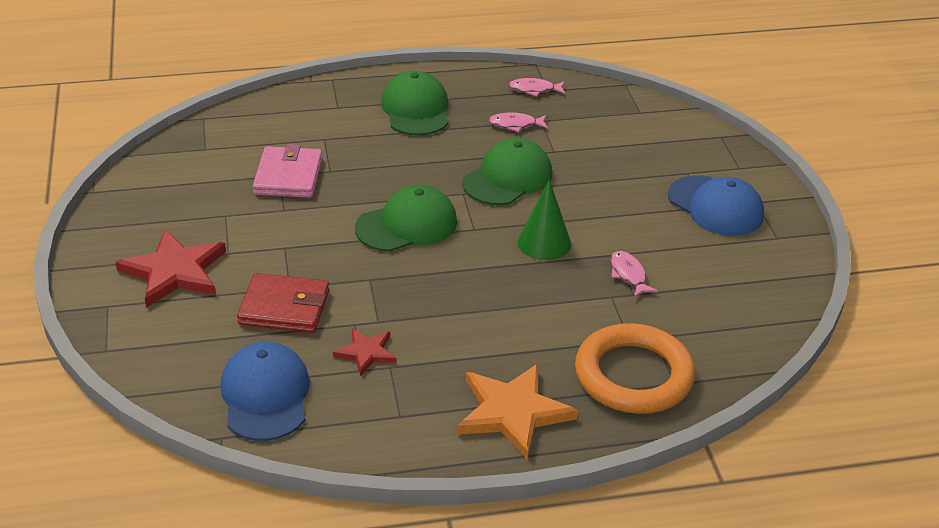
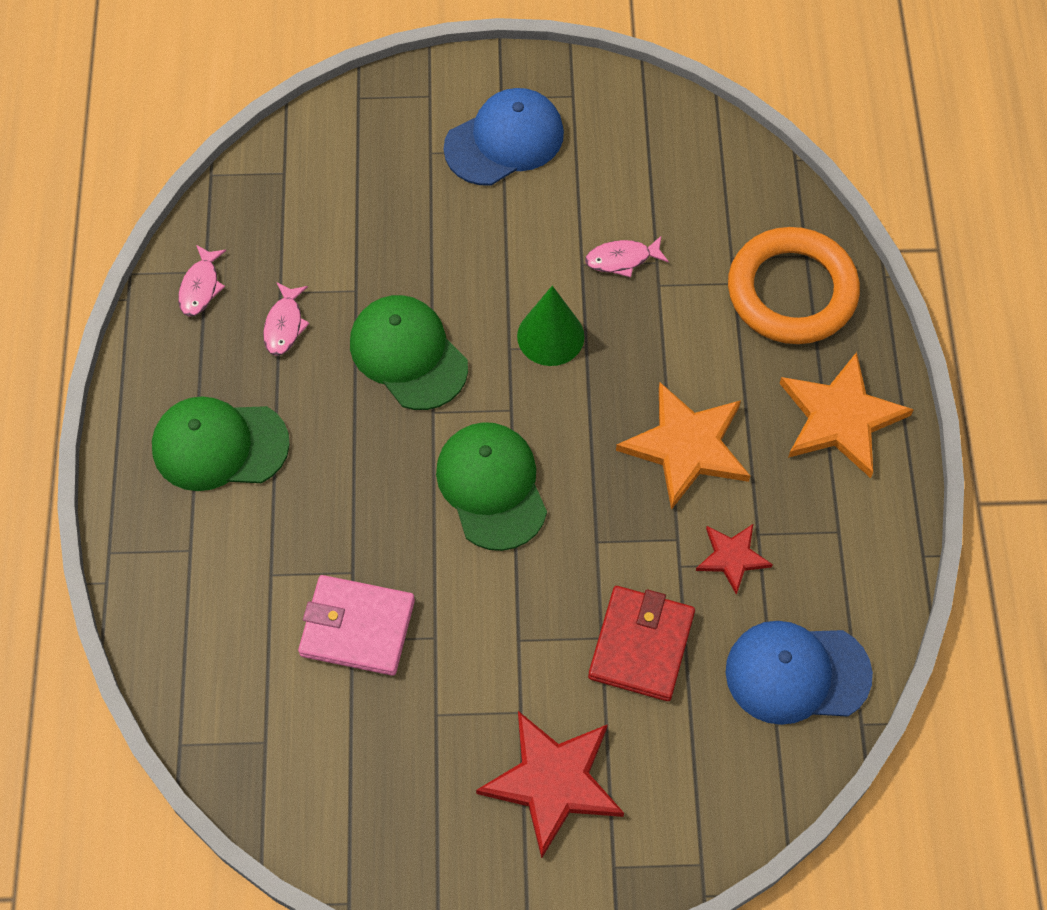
camera: 80 degrees left, 25 degrees up
(462, 321) = (686, 447): none -> orange star

